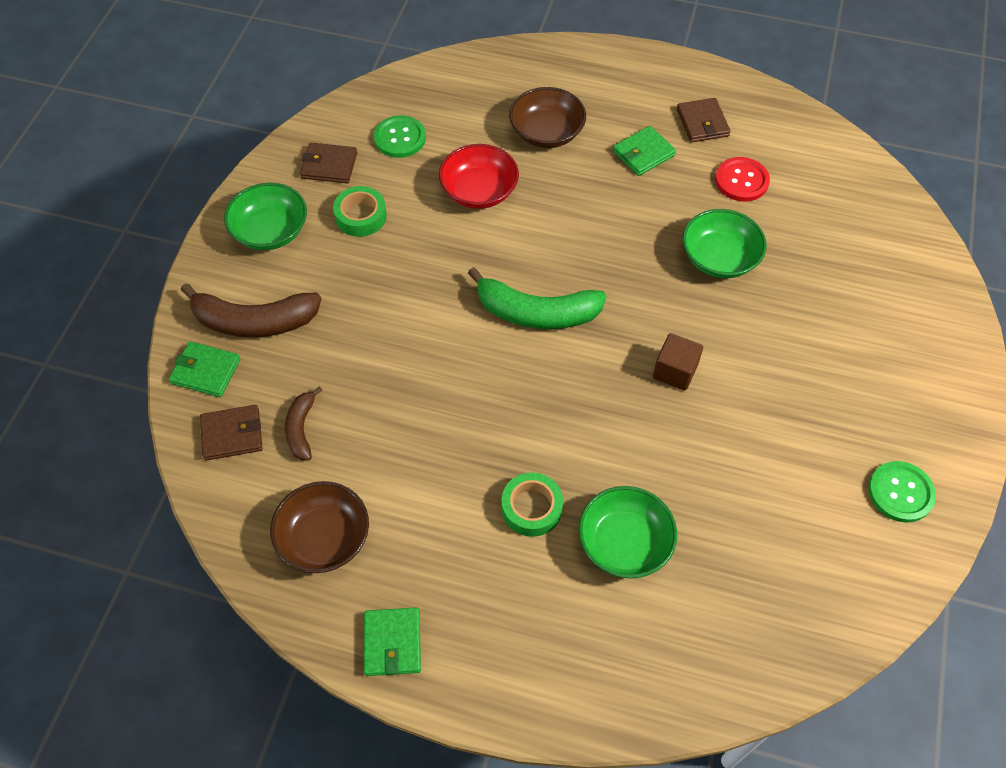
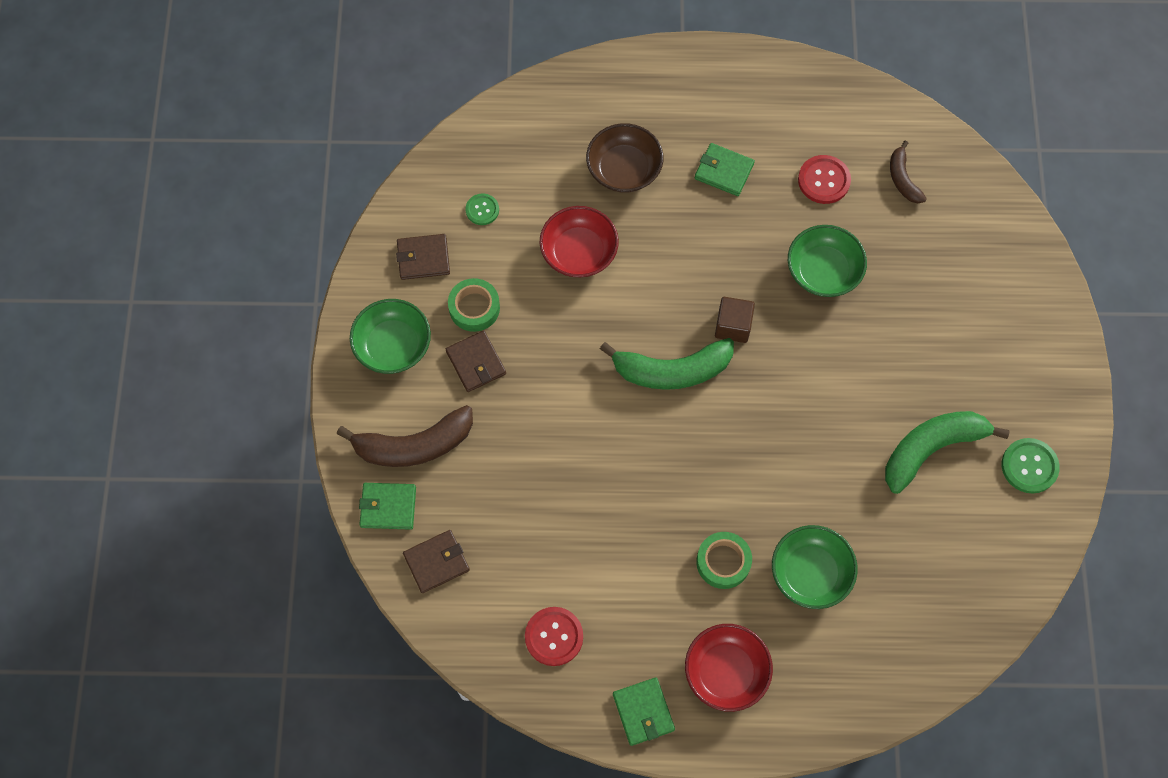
camera: 15 degrees left, 10 degrees up
(301, 429) = (497, 540): brown banana -> brown banana (903, 179)
(324, 538) = (554, 636): brown bowl -> red button
(400, 138) = (482, 210): green button -> green button, size x0.64
(498, 624) = (726, 672): none -> red bowl
(643, 153) = (724, 171): green wallet -> green wallet turned 75 degrees clockwise
(675, 371) = (812, 399): brown cube -> brown cube (733, 326)
(702, 123) = (771, 122): brown wallet -> brown wallet (476, 362)
(793, 449) = (931, 449): none -> green banana

